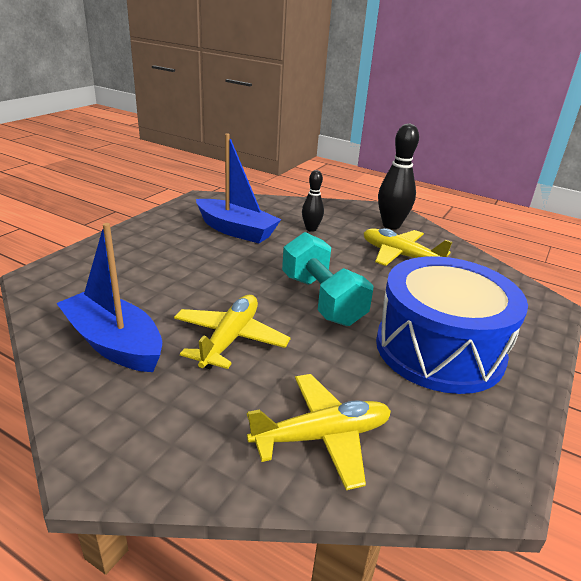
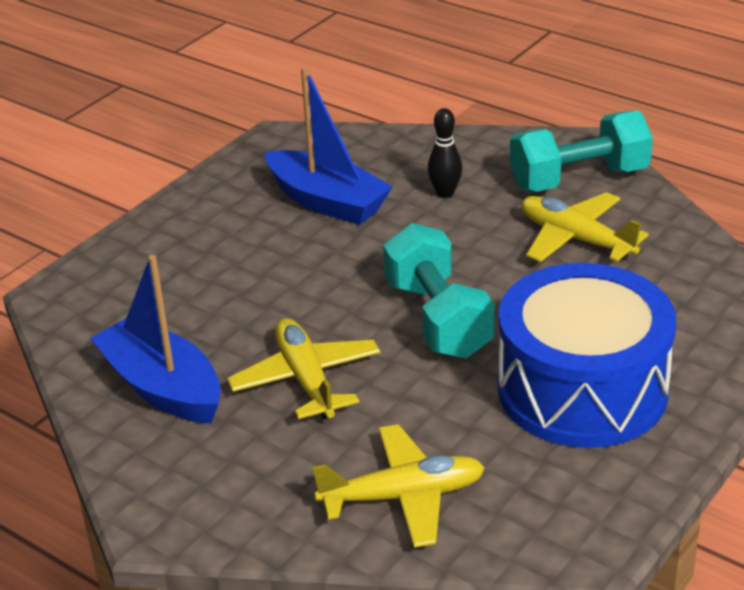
camera: 10 degrees right, 5 degrees up
(230, 339) = (306, 379): yellow plane -> yellow plane turned 45 degrees counterclockwise
(391, 225) = (579, 179): black bowling pin -> turquoise dumbbell

